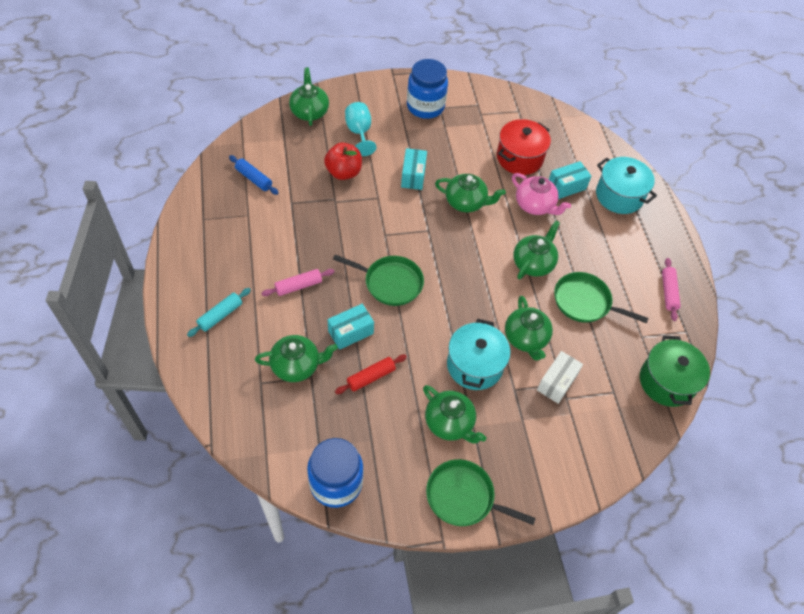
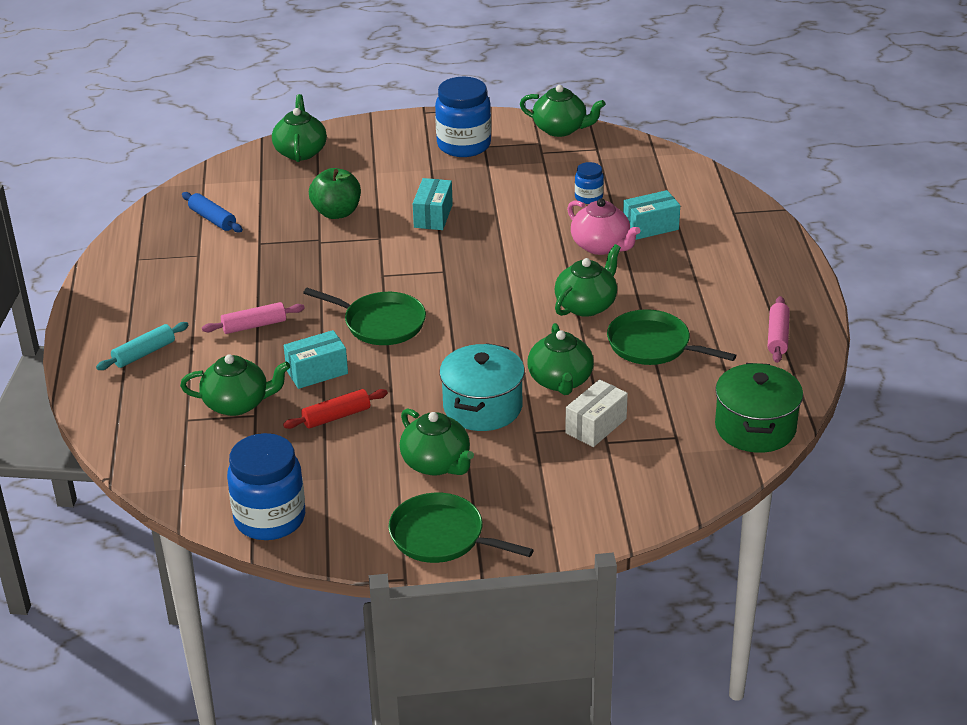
camera: 10 degrees right, 20 degrees down
(343, 172) = (336, 212): red apple -> green apple
(359, 133) = (366, 172): turquoise goblet -> none
(466, 202) = (503, 243): green teapot -> green teapot (560, 129)
(519, 158) = (588, 197): red pot -> blue jar
(619, 196) = (726, 236): turquoise pot -> none

